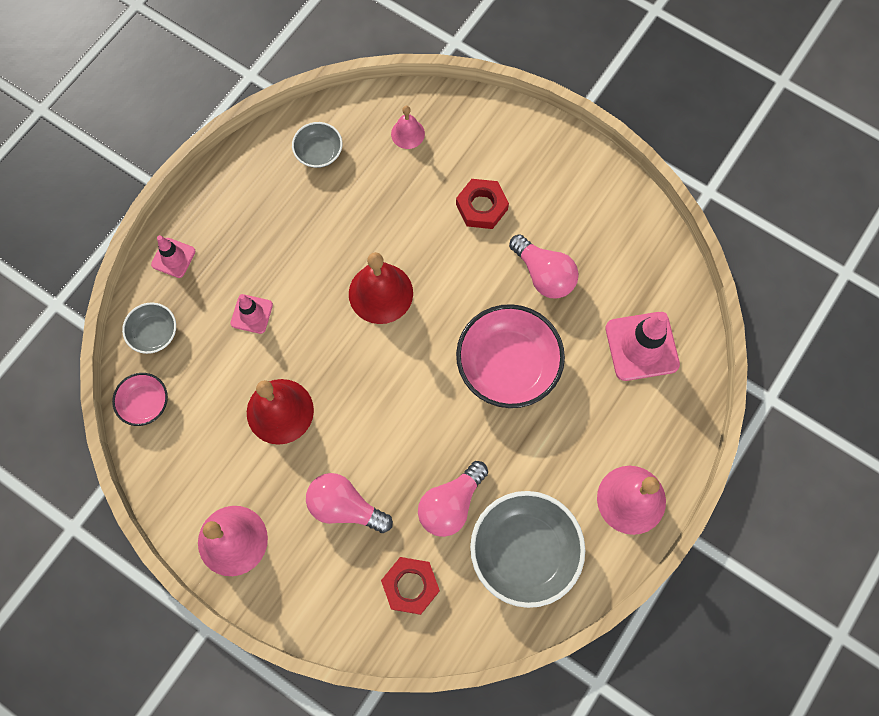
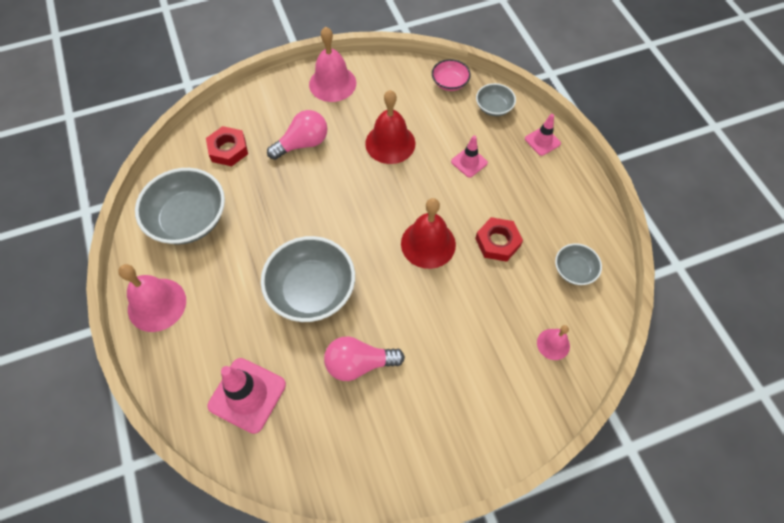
camera: 125 degrees right, 10 degrees down
(451, 504) = (253, 198): pink light bulb -> none
(481, 207) = (449, 357): red nut -> red nut (497, 242)
(508, 365) = (311, 290): pink bowl -> grey bowl

